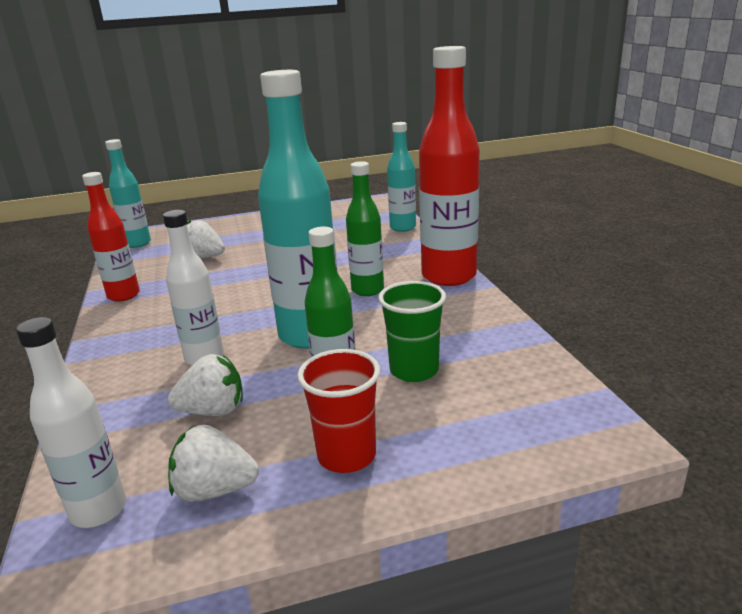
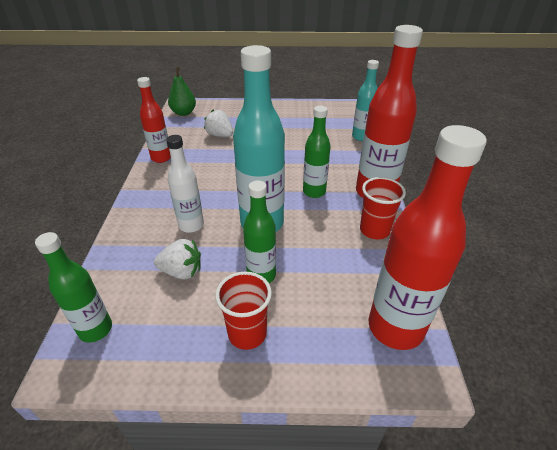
camera: 15 degrees right, 15 degrees up
(98, 510) = (96, 329): white bottle -> green bottle
(137, 243) = (183, 113): turquoise bottle -> green pear
(215, 490) = (162, 335): white strawberry -> none
(414, 370) = (317, 274): green cup -> none
(467, 312) = (374, 230): none -> red cup
(546, 400) = (395, 327): none -> red bottle

